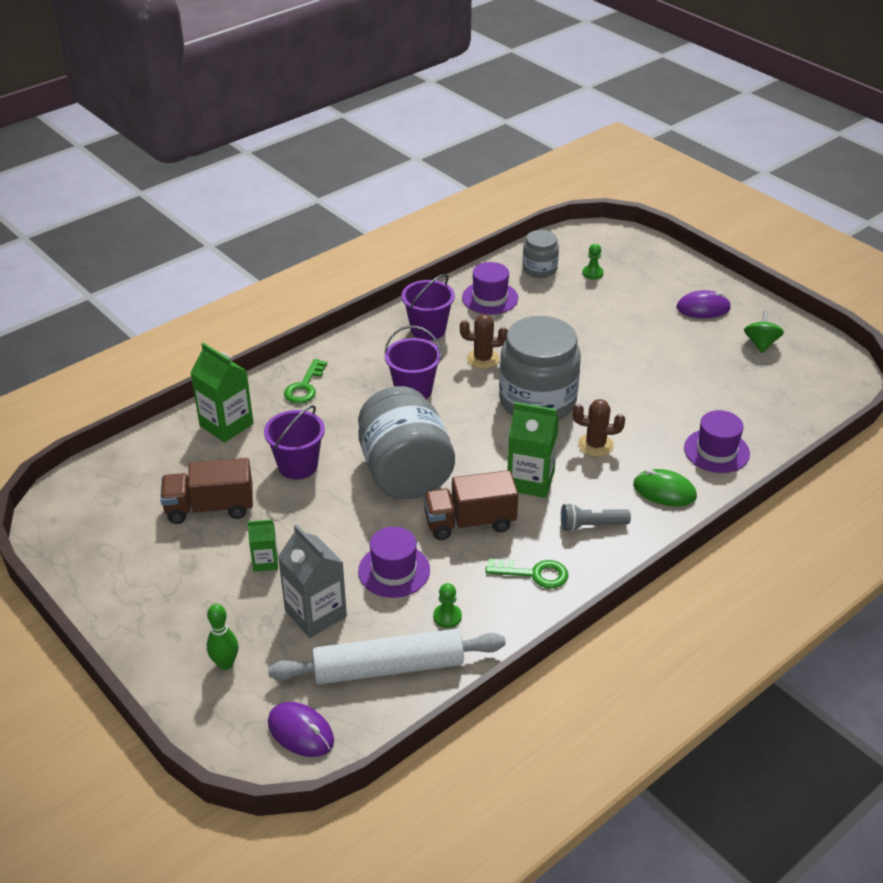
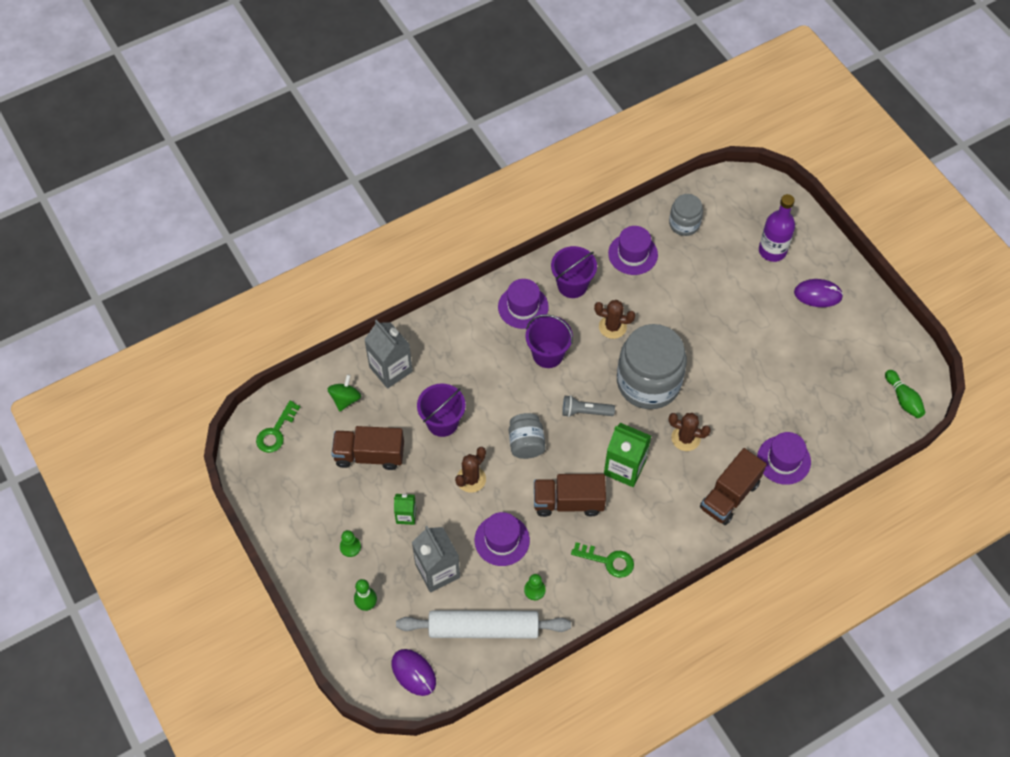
camera: 10 degrees right, 20 degrees up
(226, 425) = (391, 369): green carton -> grey carton
(305, 386) = (459, 336): green key -> green key (276, 432)
(343, 515) = (471, 479): none -> brown cactus
(375, 353) = (523, 307): none -> purple hat
(405, 473) = (526, 443): grey jar -> grey jar, size x0.51
(591, 526) = (663, 521): grey flashlight -> grey flashlight (585, 412)
(592, 273) = (730, 236): green pawn -> green pawn (350, 547)
(641, 280) = (772, 251): none -> purple bottle
(664, 491) = (729, 495): green mouse -> brown truck
(761, 344) = (856, 345): green spinning top -> green spinning top (345, 399)
(830, 382) = (903, 399): none -> green bowling pin

